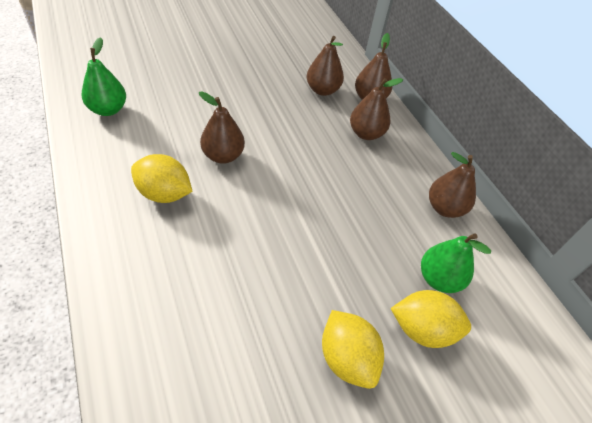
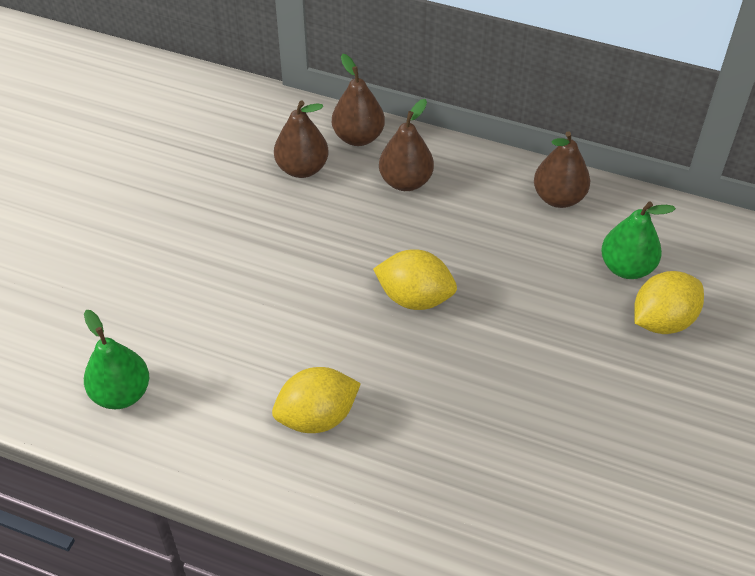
camera: 40 degrees left, 0 degrees up
(223, 156) = (312, 329): brown pear -> none
(347, 358) = (641, 396): yellow lemon -> yellow lemon (415, 297)

